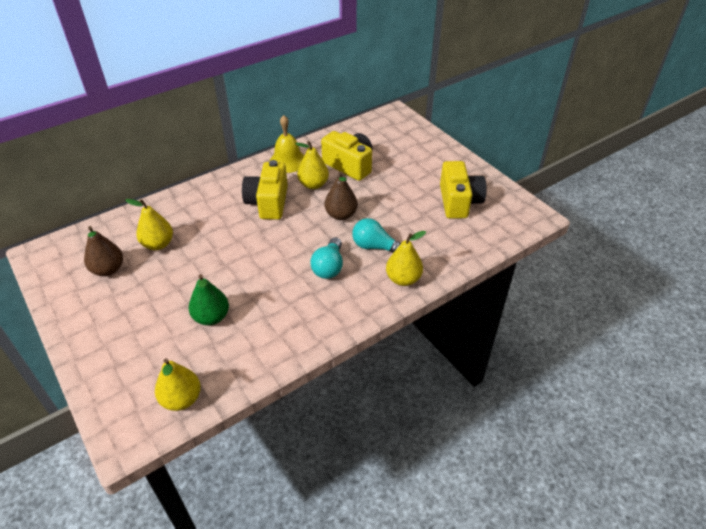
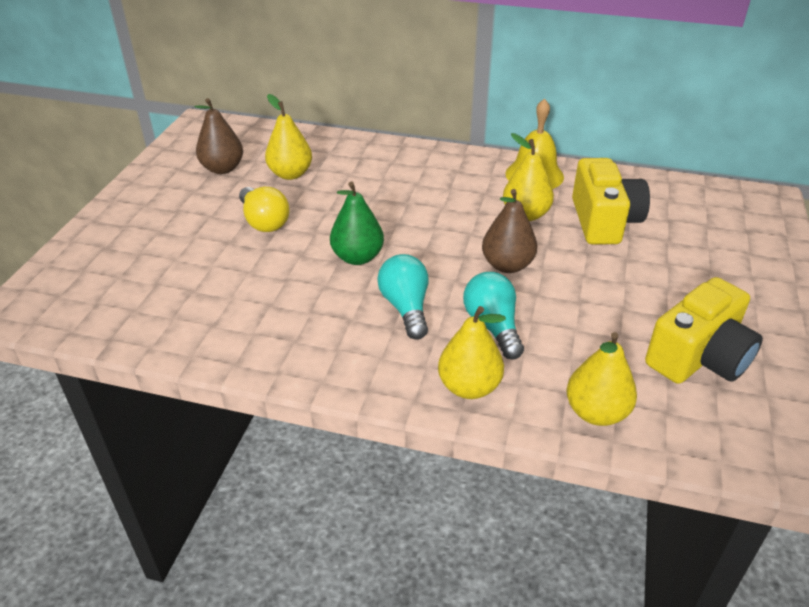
camera: 50 degrees right, 5 degrees down
(181, 399) = (96, 316): yellow pear -> yellow pear (596, 412)
(189, 280) = (264, 221): none -> yellow light bulb
(211, 317) = (228, 267): green pear -> green pear (357, 257)
(268, 202) = (447, 202): yellow camera -> none
(329, 267) = (406, 307): turquoise light bulb -> turquoise light bulb turned 105 degrees clockwise

